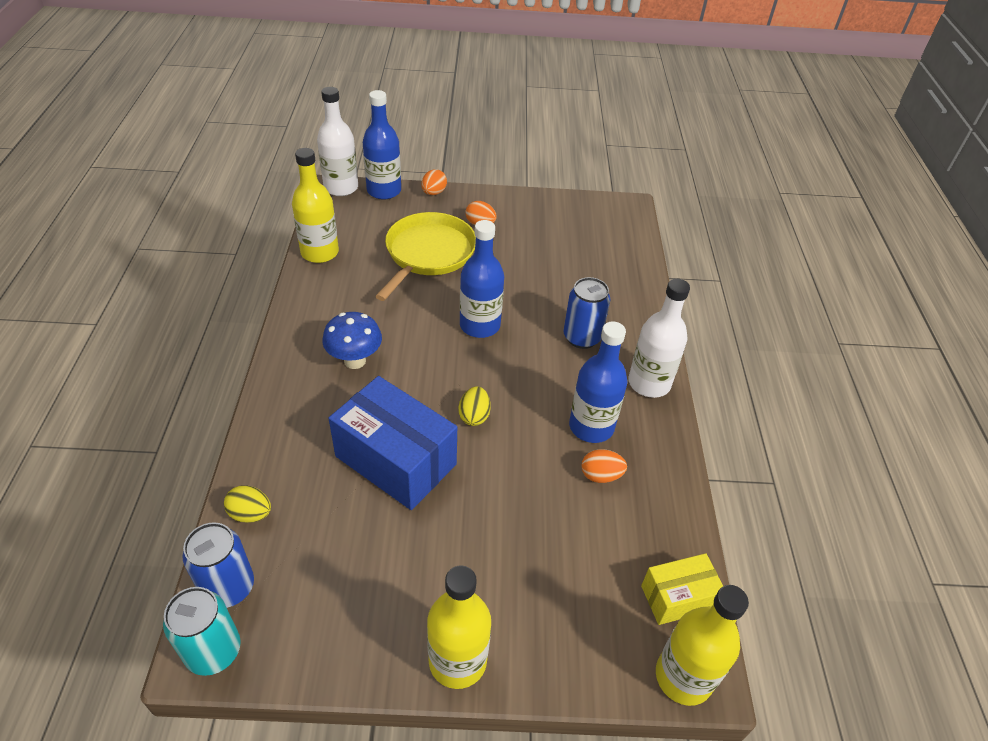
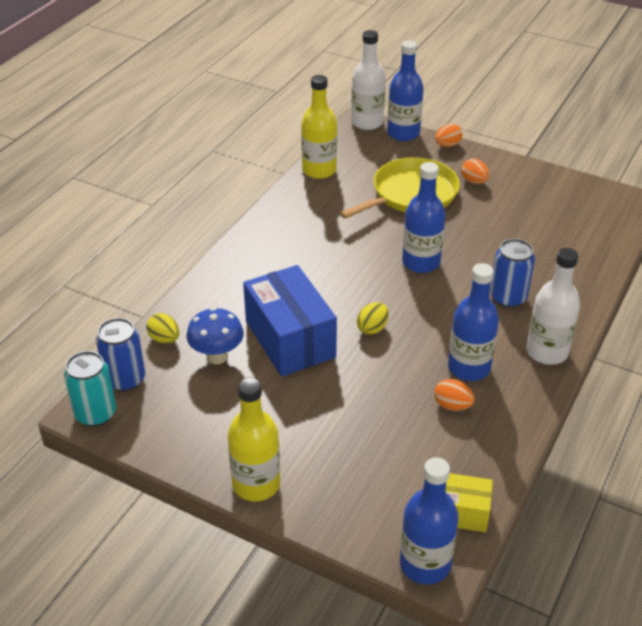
camera: 30 degrees right, 5 degrees down
(355, 361) = (300, 259): blue mushroom -> blue mushroom (217, 356)
(683, 677) = (425, 564): yellow bottle -> blue bottle

